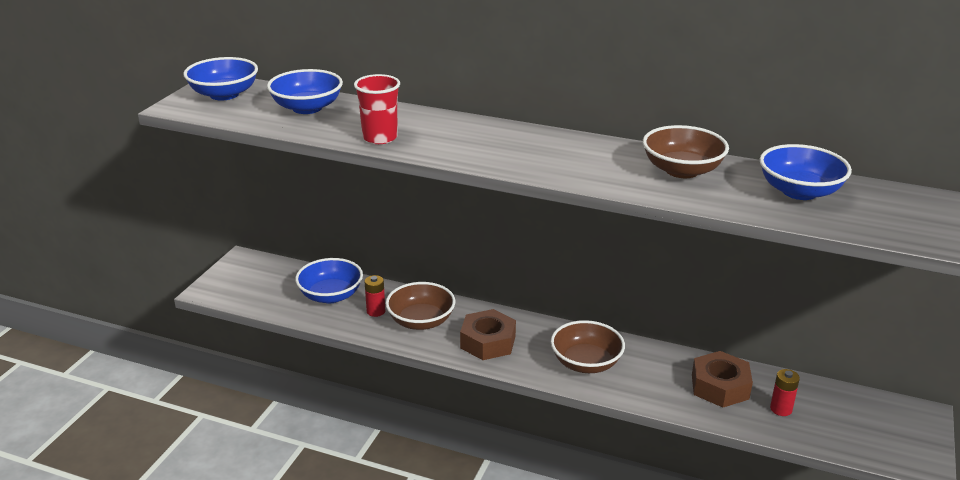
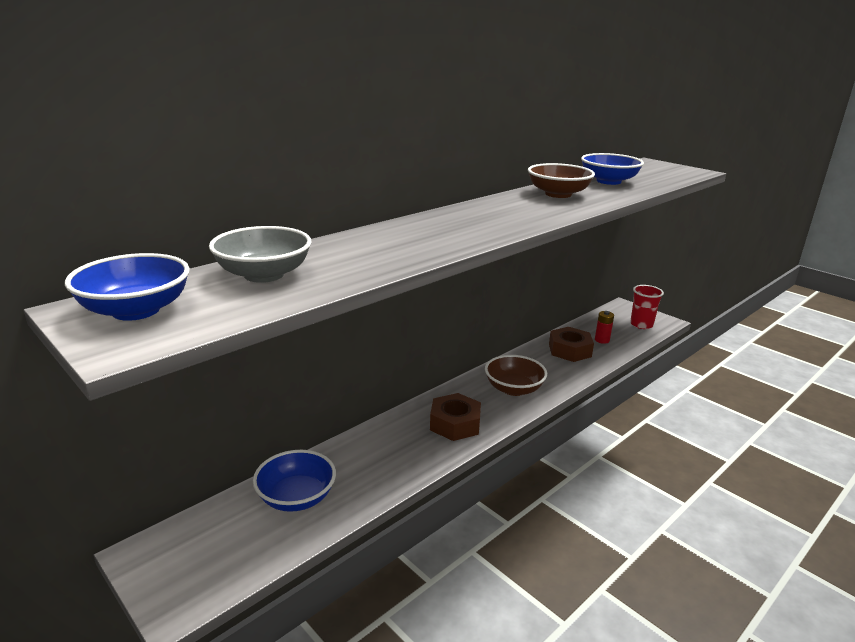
camera: 65 degrees left, 5 degrees down
(307, 108) = (264, 275): blue bowl -> grey bowl
(376, 311) = (354, 474): red battery -> none
(380, 138) = (393, 258): red cup -> red cup (641, 325)
(421, 321) = (395, 450): brown bowl -> none

